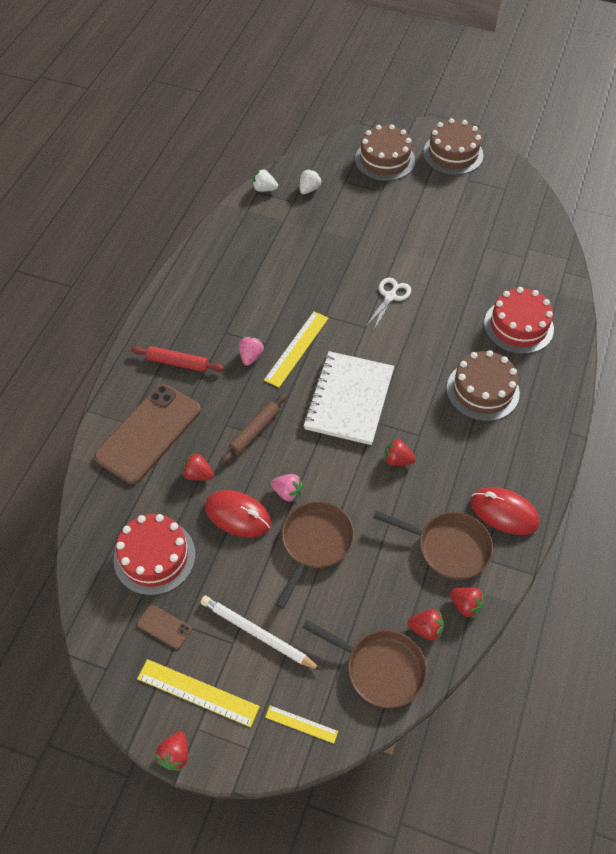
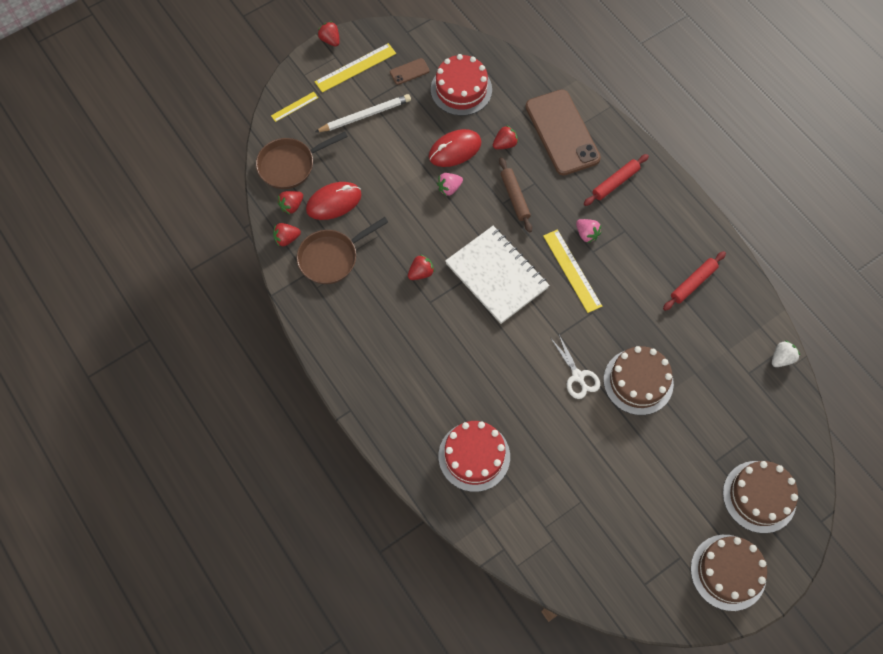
camera: 125 degrees right, 10 degrees up
(241, 265) = (693, 283): none -> red rolling pin
(309, 189) = (757, 397): white strawberry -> none
(315, 544) = (398, 181): brown pan -> none
(482, 390) = (434, 376): brown cake -> brown cake (638, 381)
(504, 512) = (327, 311): red mouse -> red mouse (334, 202)

